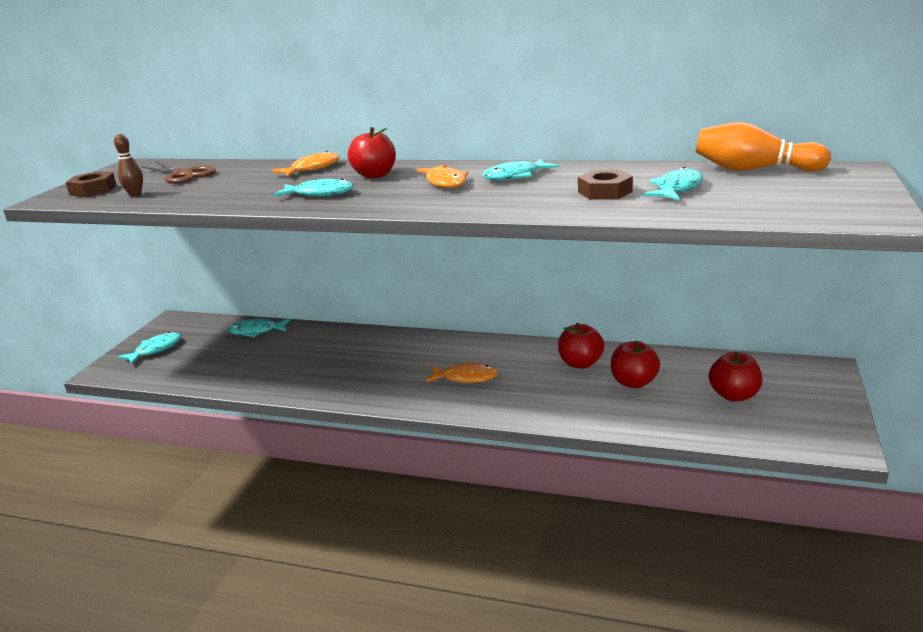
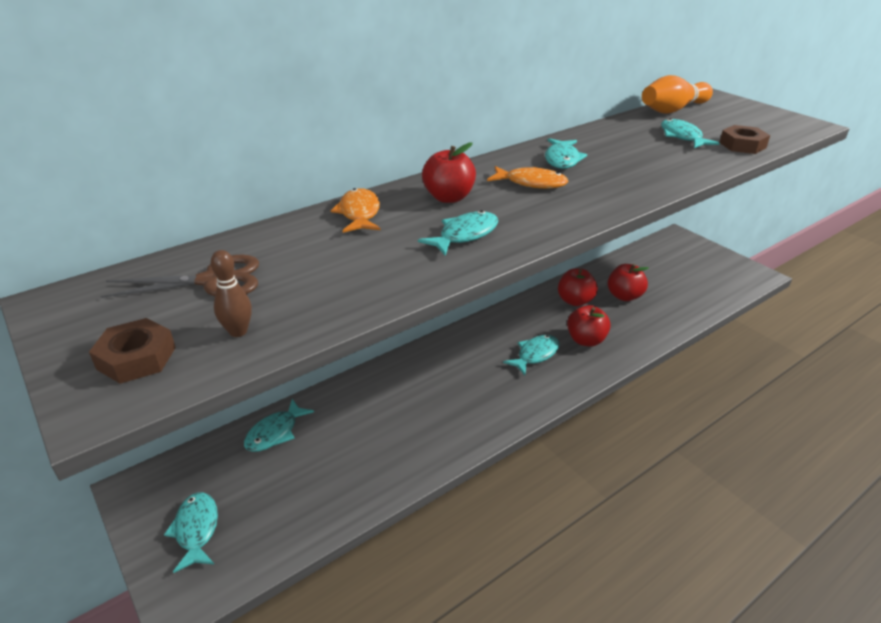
camera: 55 degrees left, 10 degrees up
(466, 377) = (535, 355): orange fish -> turquoise fish
(605, 192) = (654, 153): brown nut -> brown nut (742, 145)
(734, 395) = (677, 275): red apple -> red apple (586, 340)

